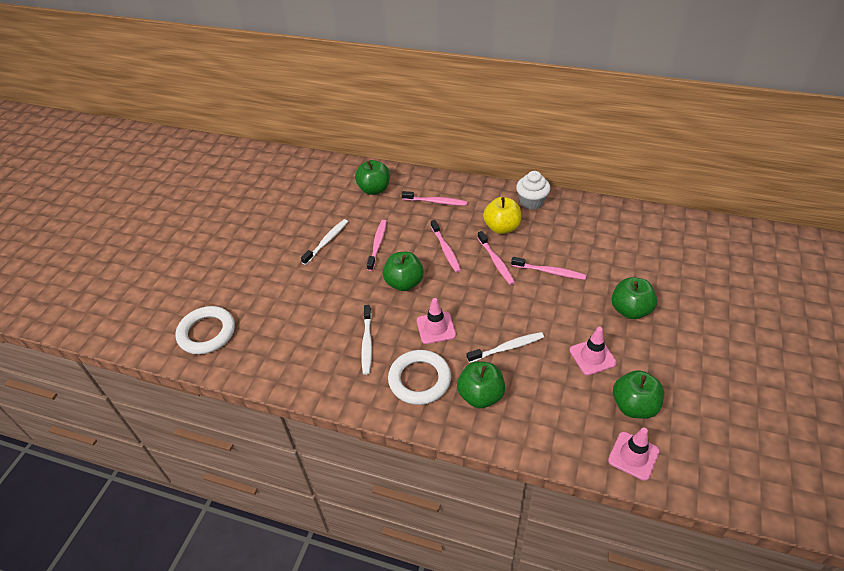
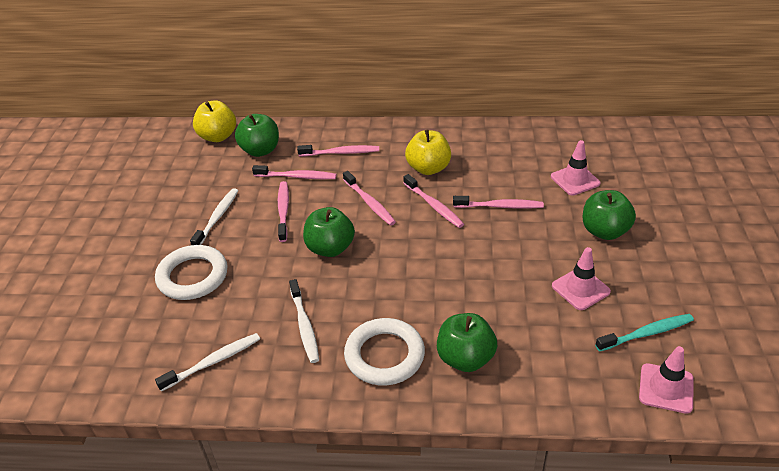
camera: 15 degrees left, 5 degrees down
(207, 333) = (84, 354): white ring -> white ring (192, 276)
(345, 172) = (218, 136): none -> yellow apple
(396, 217) = (297, 176): none -> pink toothbrush
(436, 328) = (385, 292): pink traffic cone -> pink traffic cone (575, 180)
(507, 348) = (479, 298): white toothbrush -> white toothbrush (213, 362)
(531, 202) = (453, 136): white cupcake -> none
(634, 406) = (646, 333): green apple -> turquoise toothbrush

